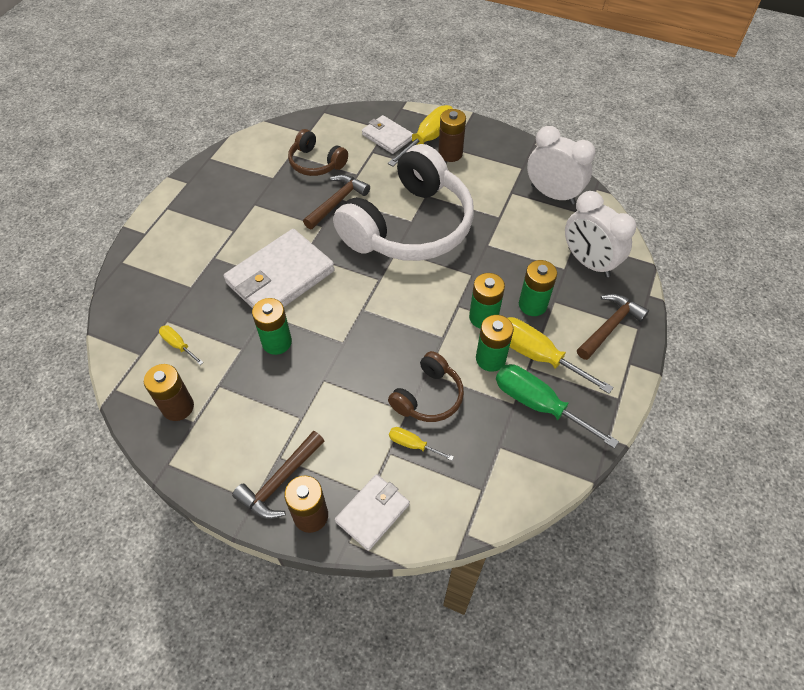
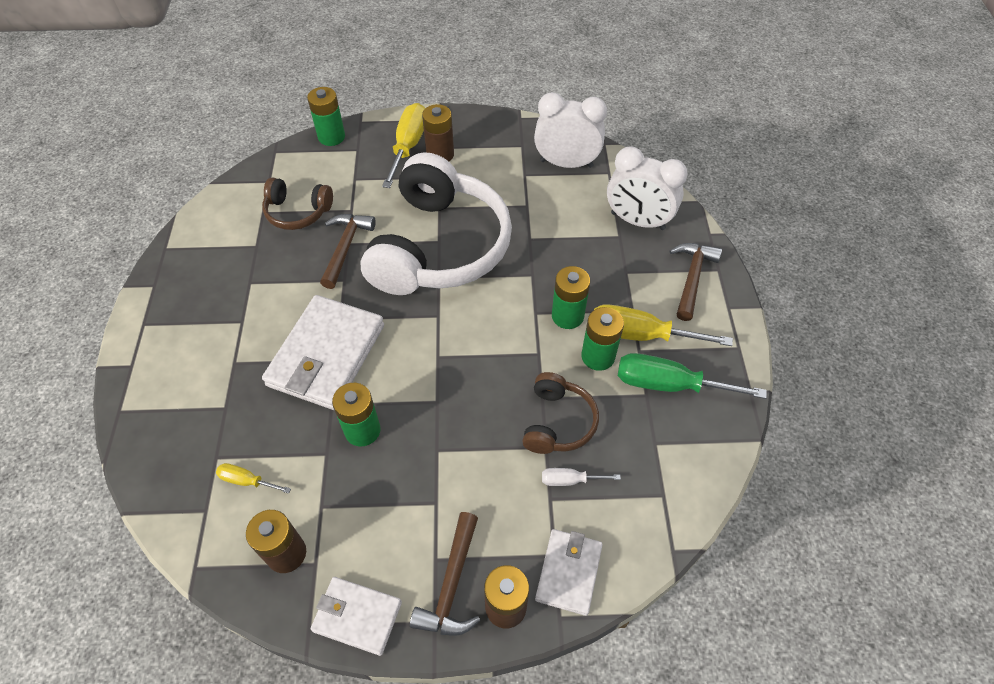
camera: 25 degrees left, 0 degrees up
(387, 137) = (362, 157): white wallet -> white wallet (357, 616)
(413, 444) = (569, 480): yellow screwdriver -> white screwdriver
(532, 305) = (608, 284): green battery -> green battery (331, 137)

